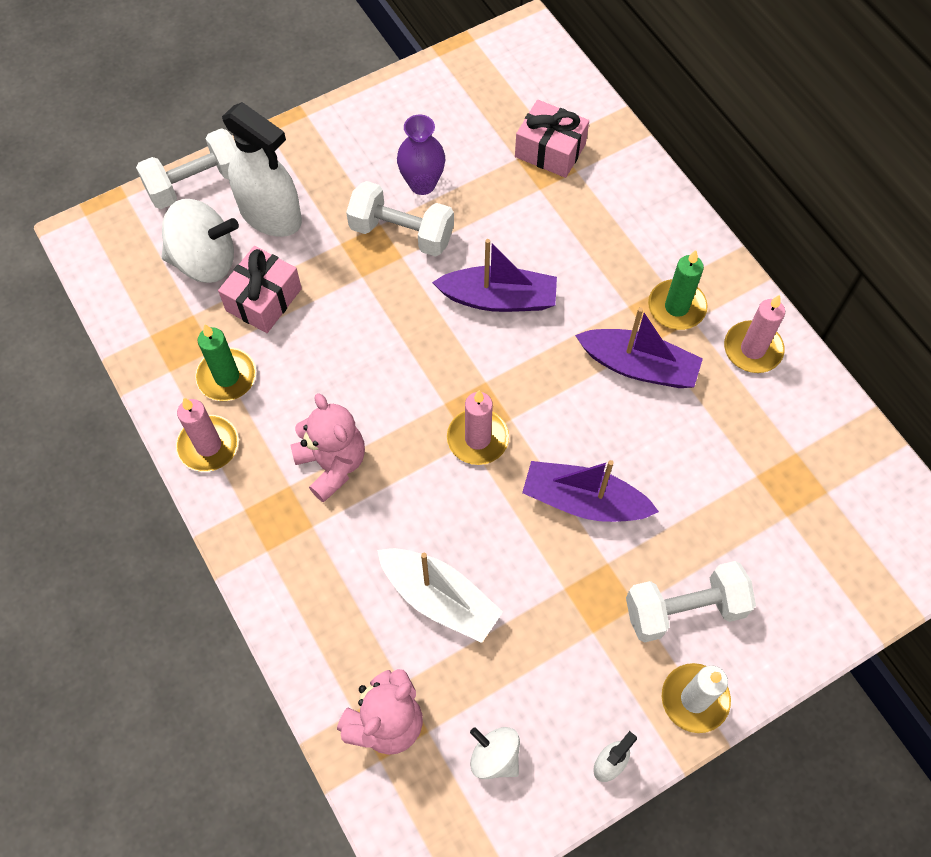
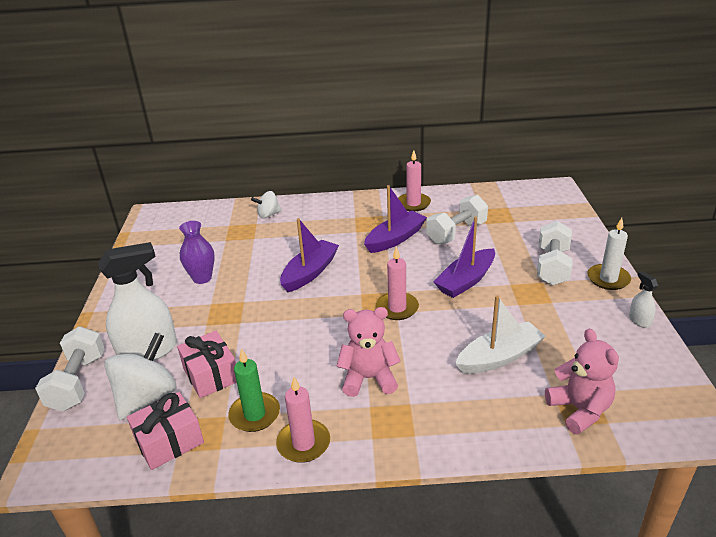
camera: 60 degrees left, 30 degrees down
(401, 233) = (227, 296): white dumbbell -> white dumbbell (456, 233)
(494, 757) = (621, 366): white spinning top -> white spinning top (268, 215)
(550, 150) = (233, 227): pink gift -> pink gift (169, 441)
(676, 307) = (370, 217): green candle -> none

